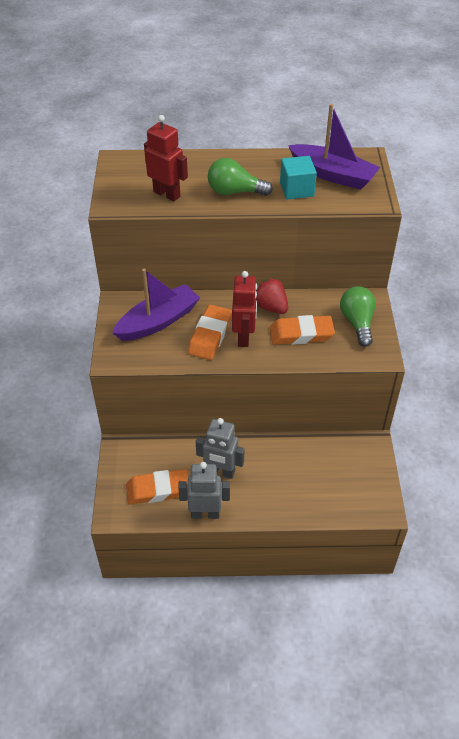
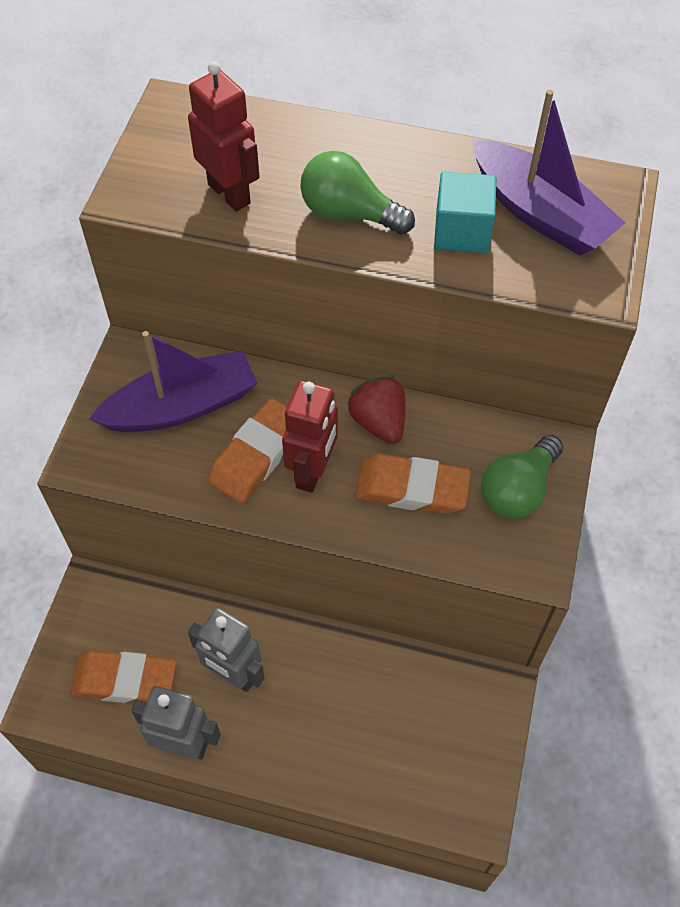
camera: 15 degrees right, 10 degrees up
(357, 323) = (518, 490): green light bulb -> green light bulb turned 150 degrees counterclockwise

